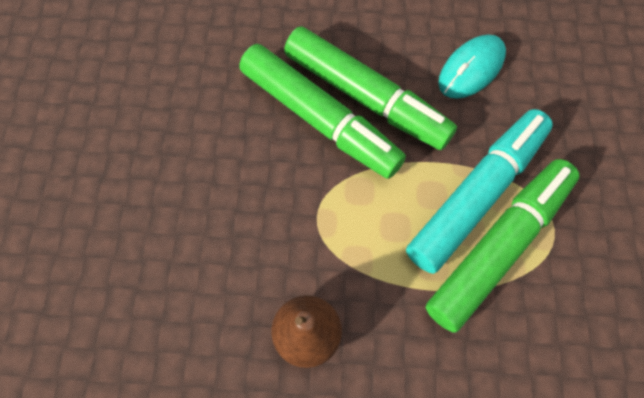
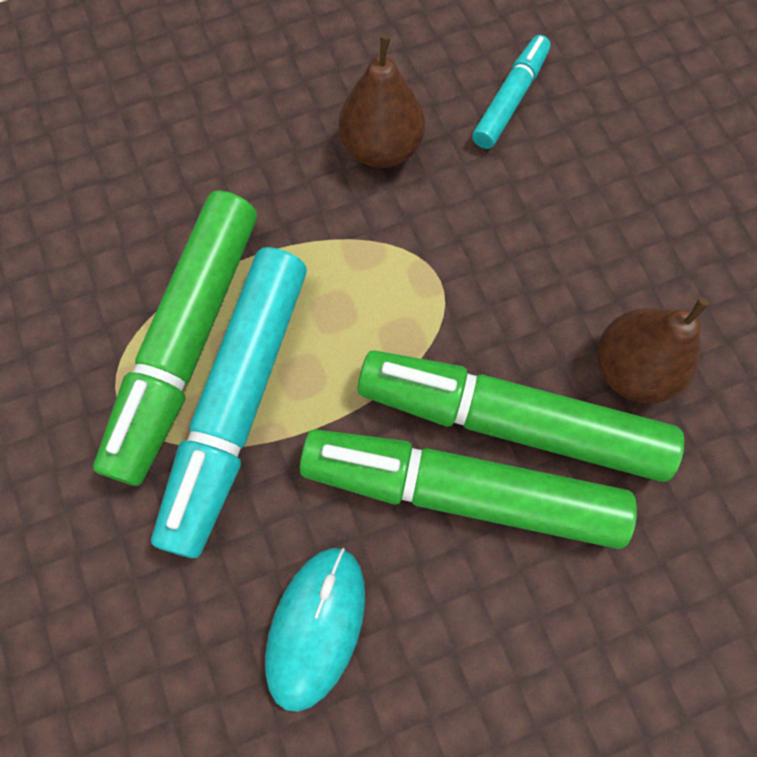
camera: 155 degrees right, 5 degrees up
(190, 332) = (510, 100): none -> turquoise marker
(234, 117) = (632, 368): none -> brown pear

